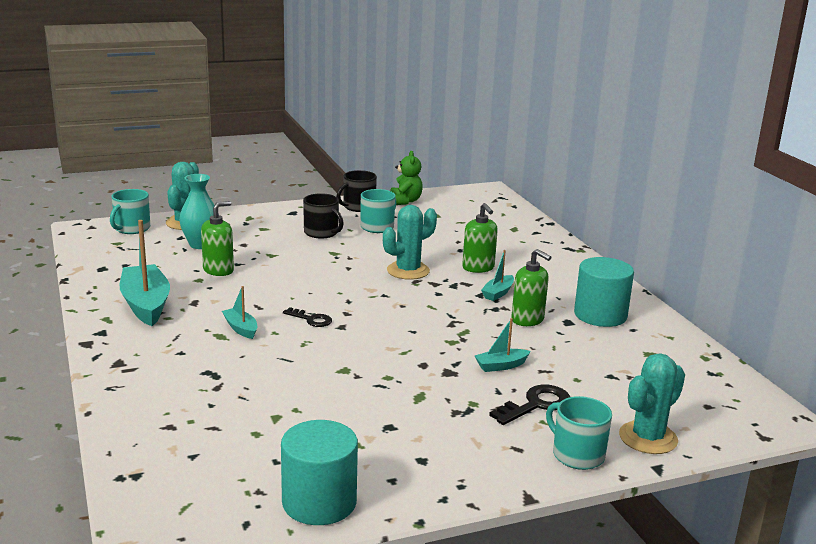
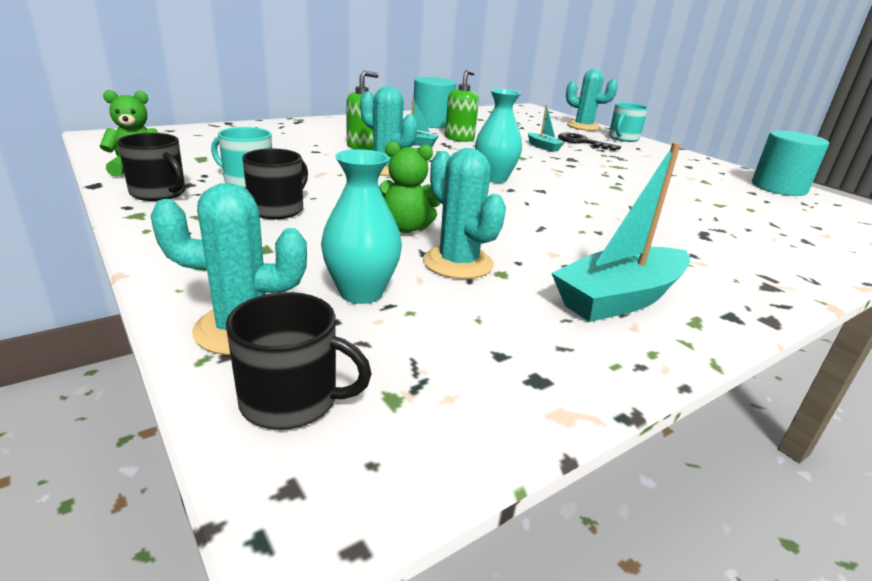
camera: 105 degrees left, 5 degrees up
(131, 228) = (292, 400): turquoise mug -> black mug
(218, 270) = (458, 263): green soap dispenser -> turquoise cactus
(241, 328) = (602, 231): turquoise boat -> none
(277, 263) = (406, 228): none -> green teddy bear
(311, 319) = (542, 202): black key -> none
(377, 311) = (494, 178): none -> turquoise vase

